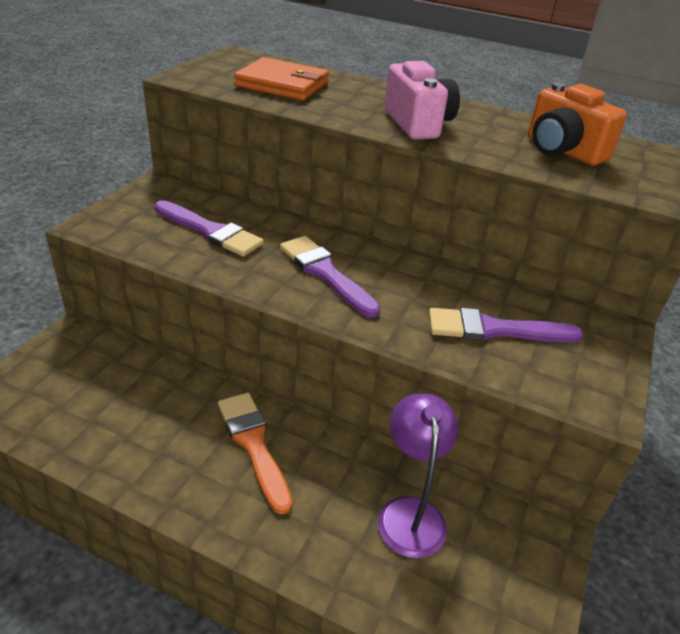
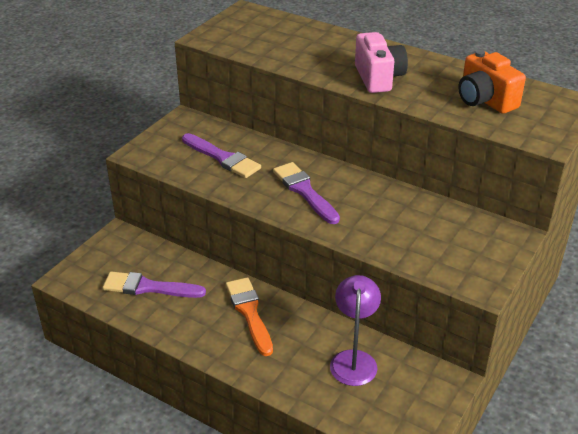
camera: 10 degrees right, 0 degrees up
(282, 84) = (279, 42): orange wallet -> none
(494, 329) = (420, 234): purple brush -> purple brush (148, 287)

